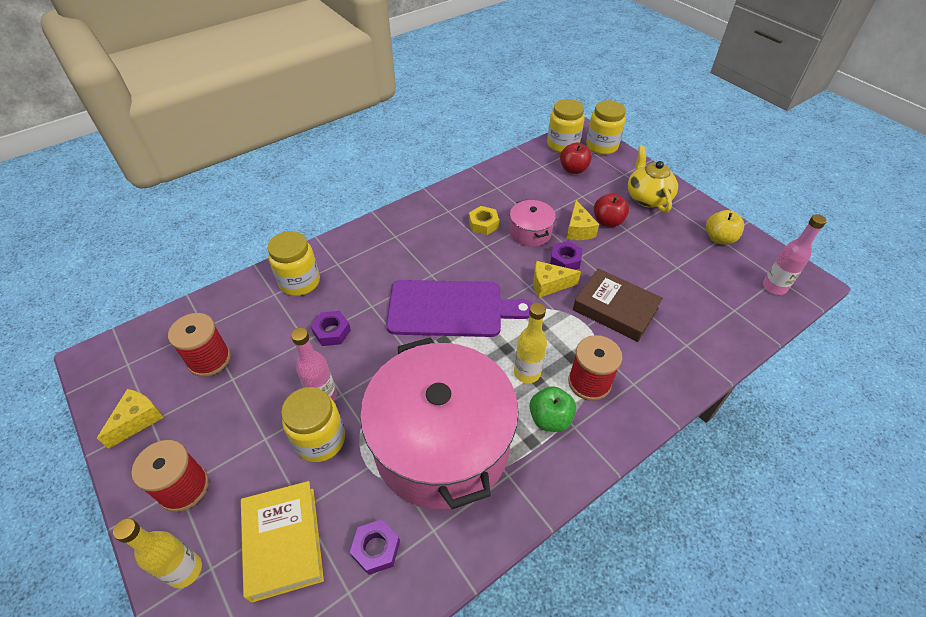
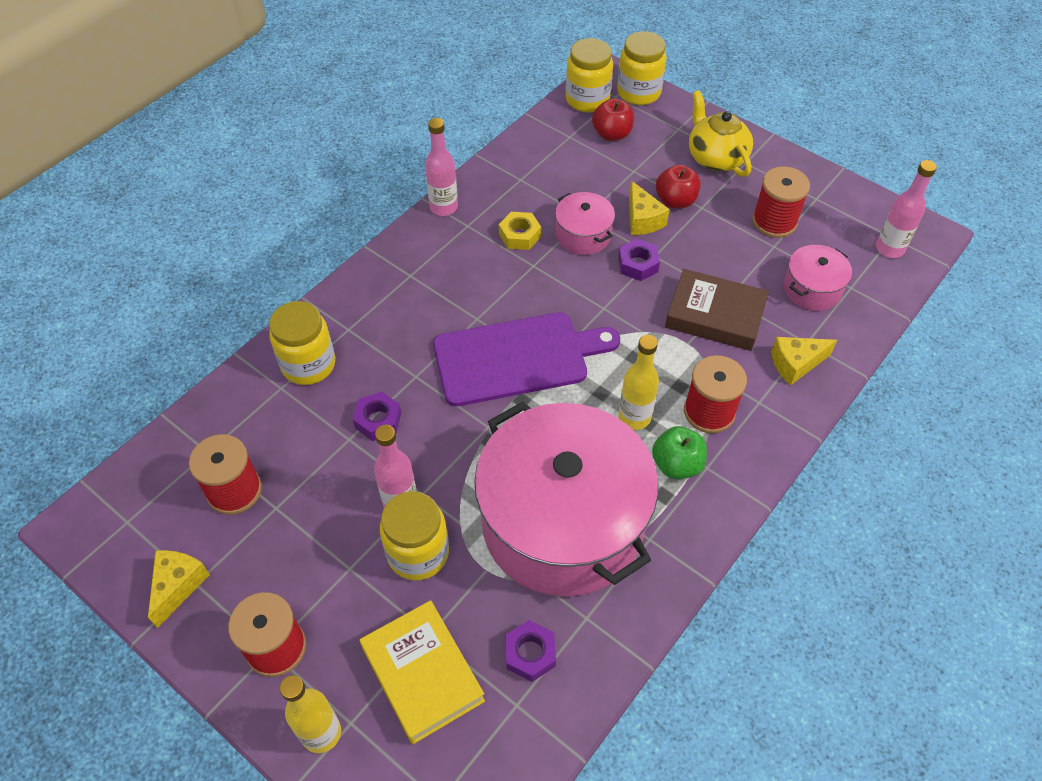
camera: 15 degrees left, 5 degrees up
(436, 196) = (443, 207): none -> pink bottle
(549, 285) = (627, 301): yellow cheese -> yellow cheese (795, 364)
(682, 250) = (774, 222): none -> red spool
(701, 305) = (812, 289): none -> pink pot
(719, 238) = (814, 198): yellow apple -> none

